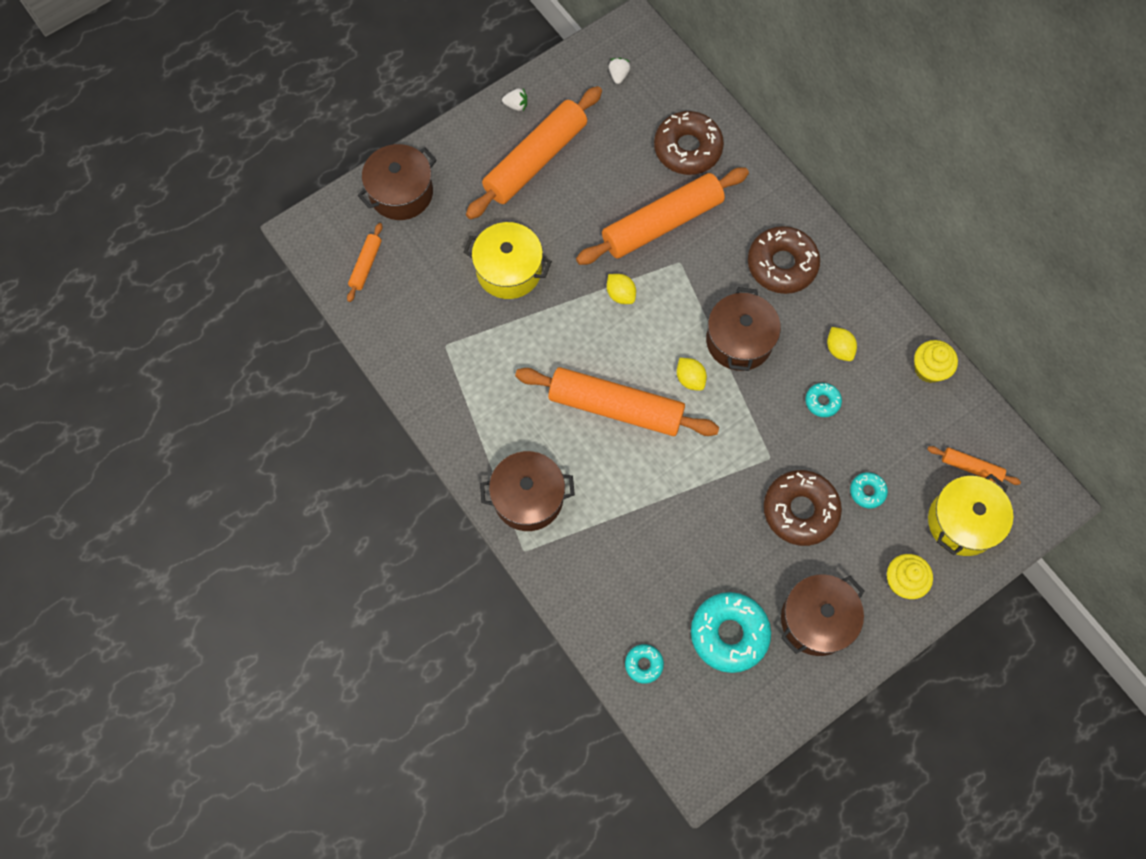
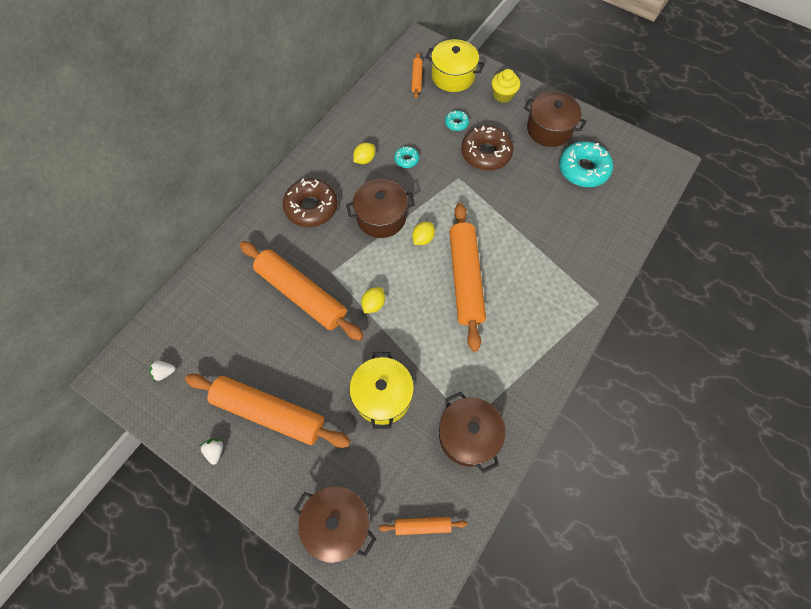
camera: 110 degrees left, 5 degrees down
(528, 498) = (560, 314): brown pot -> brown pot (468, 436)
(643, 664) = (629, 208): turquoise donut -> none
(687, 149) = (227, 296): brown donut -> none
(929, 369) = (359, 111): yellow cupcake -> none

